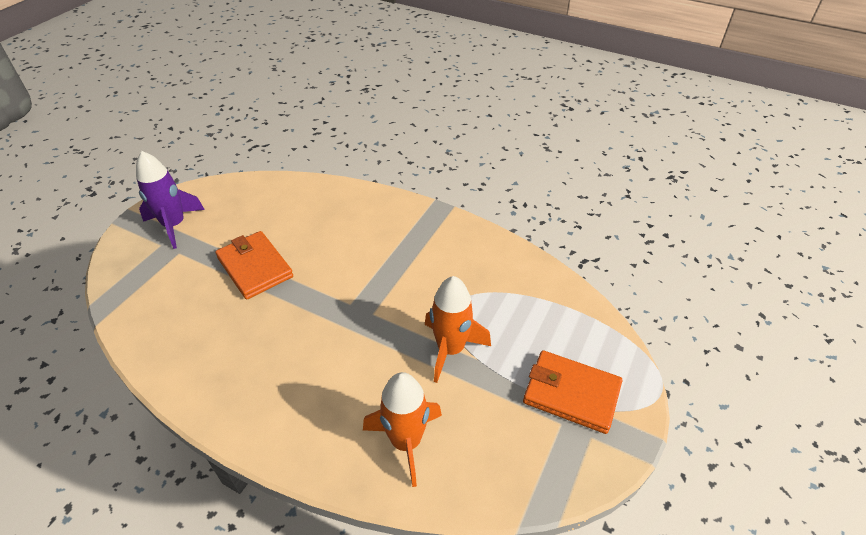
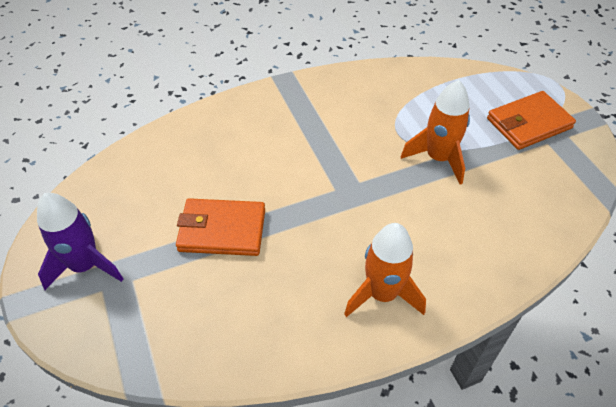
camera: 50 degrees left, 5 degrees up
(406, 442) = (501, 230): orange rocket -> orange rocket (382, 294)

